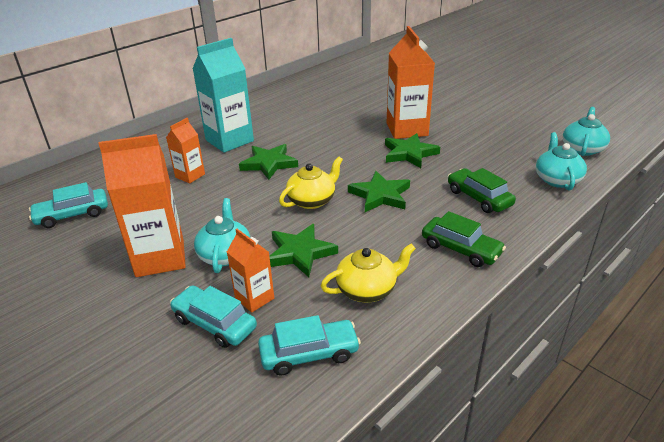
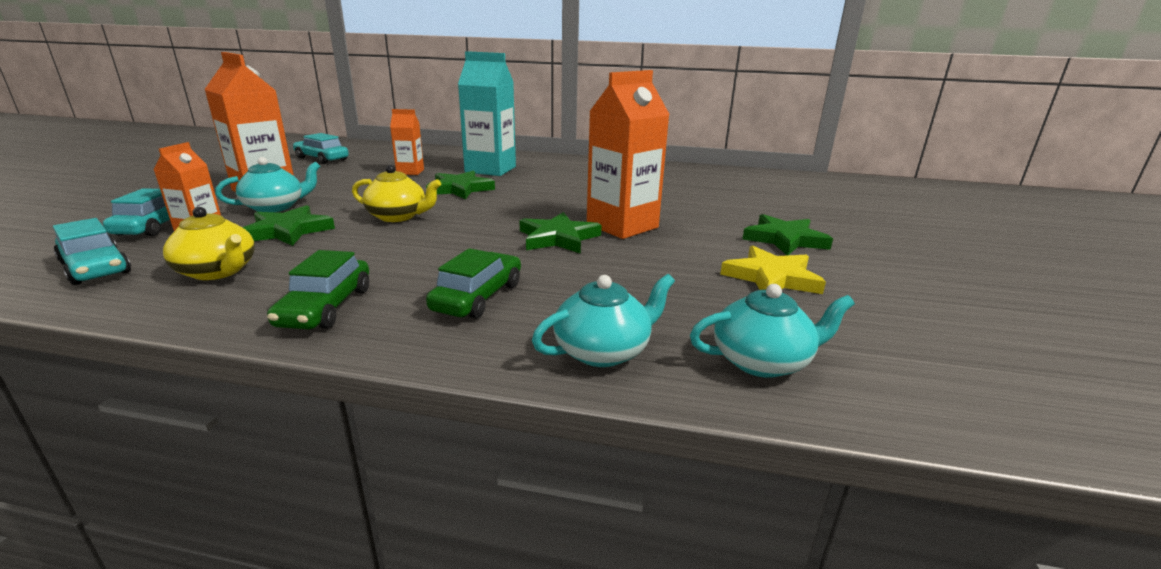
camera: 55 degrees right, 10 degrees down
(380, 195) = (435, 242): green star -> green star (784, 239)
(507, 117) = (771, 277): none -> yellow star

